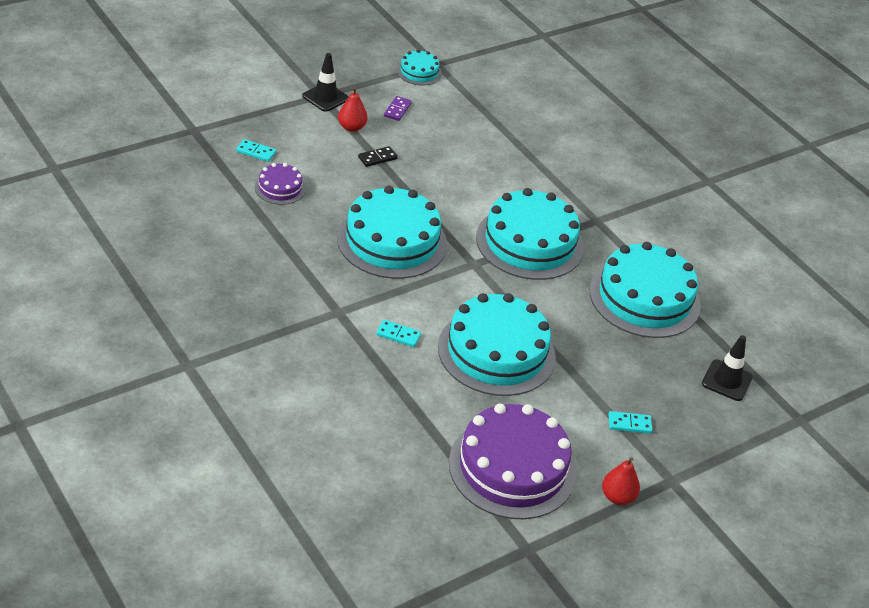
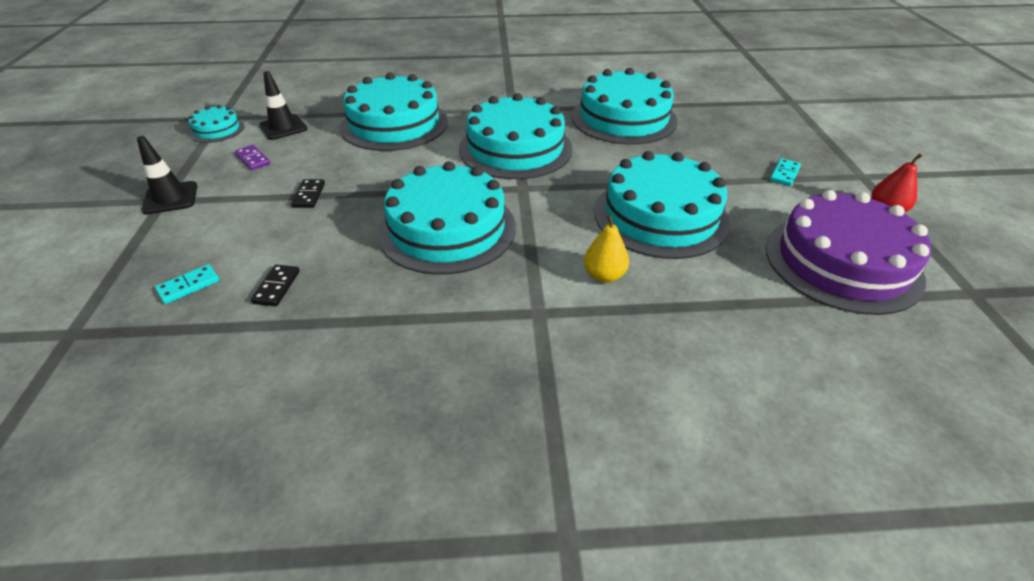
camera: 55 degrees left, 0 degrees up
(280, 188) = (276, 287): purple cake -> black domino
(351, 127) = (241, 196): red pear -> none
(398, 335) = (604, 275): turquoise domino -> yellow pear
(508, 159) = (394, 124): none -> turquoise cake
(727, 380) = (739, 115): black traffic cone -> black traffic cone (283, 127)

